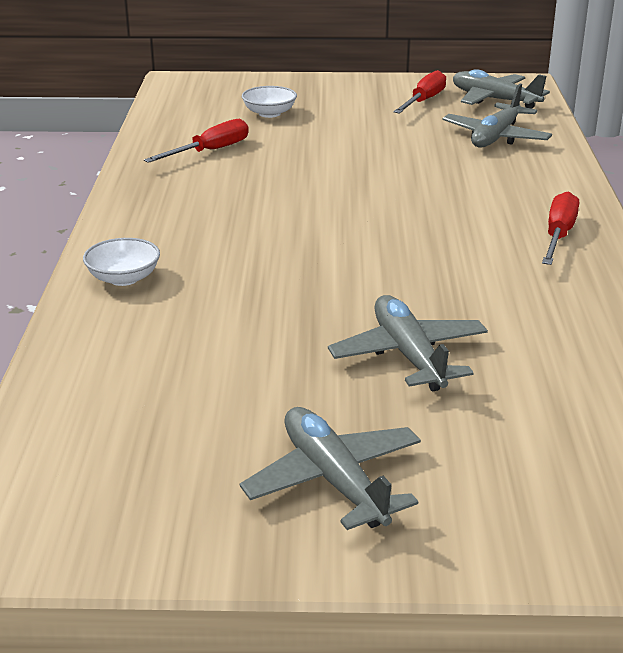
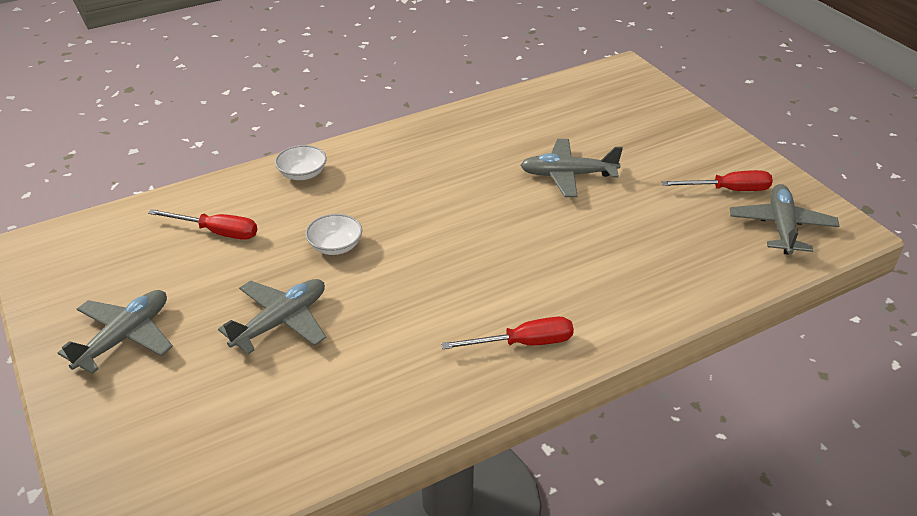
camera: 60 degrees right, 10 degrees up
(210, 151) = (513, 131): red screwdriver -> red screwdriver (217, 232)
(269, 113) = (610, 128): white bowl -> white bowl (335, 246)
(496, 137) = (693, 253): grey plane -> grey plane (567, 175)

